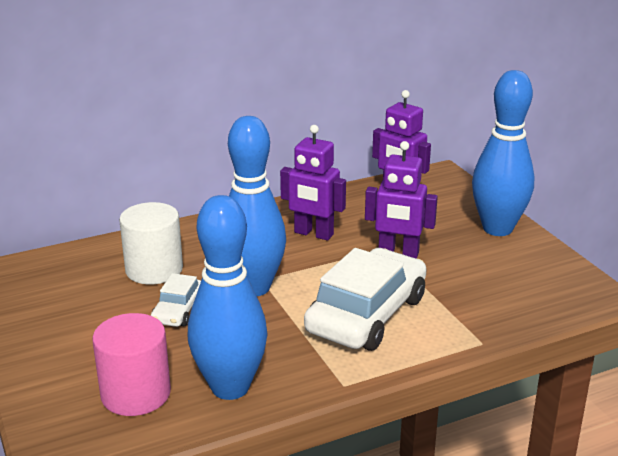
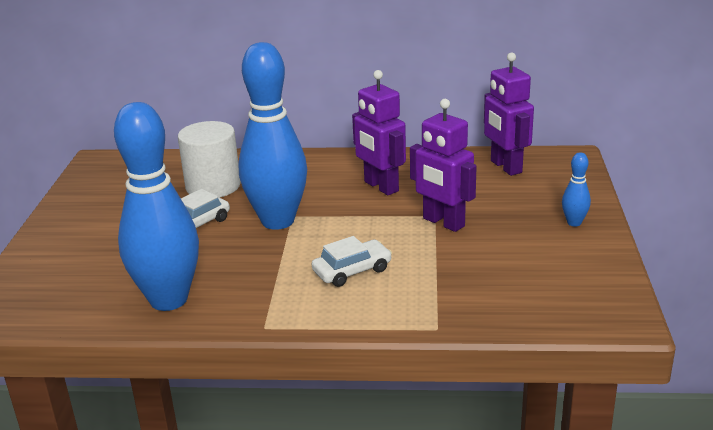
camera: 30 degrees right, 0 degrees up
(136, 394) = (93, 283): pink cylinder -> none
(366, 314) = (352, 271): white car -> white car, size x0.49
(497, 229) = (574, 223): blue bowling pin -> blue bowling pin, size x0.41

